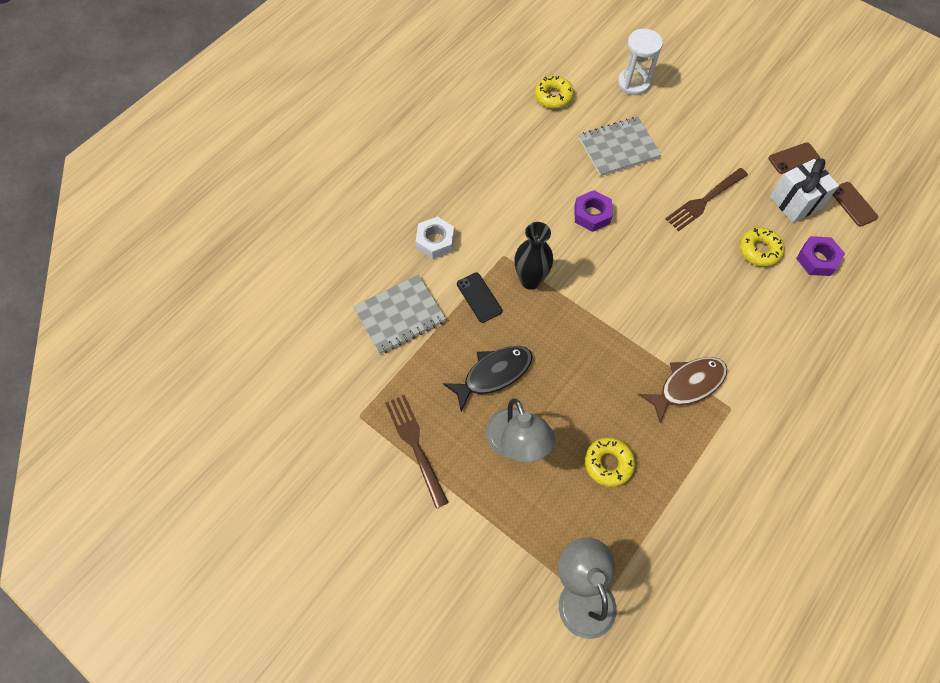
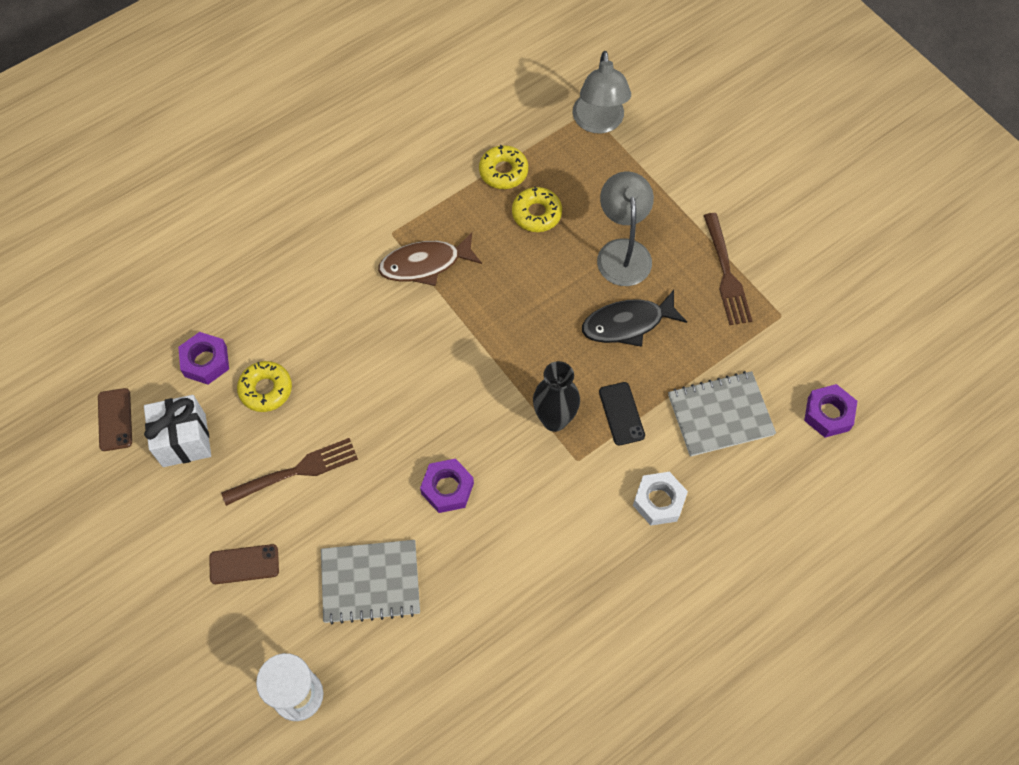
camera: 165 degrees left, 0 degrees up
(311, 337) = (828, 414): none -> purple nut
(553, 96) = (428, 701): yellow donut -> yellow donut (503, 171)
(793, 158) = (145, 504): brown phone -> brown phone (244, 564)

